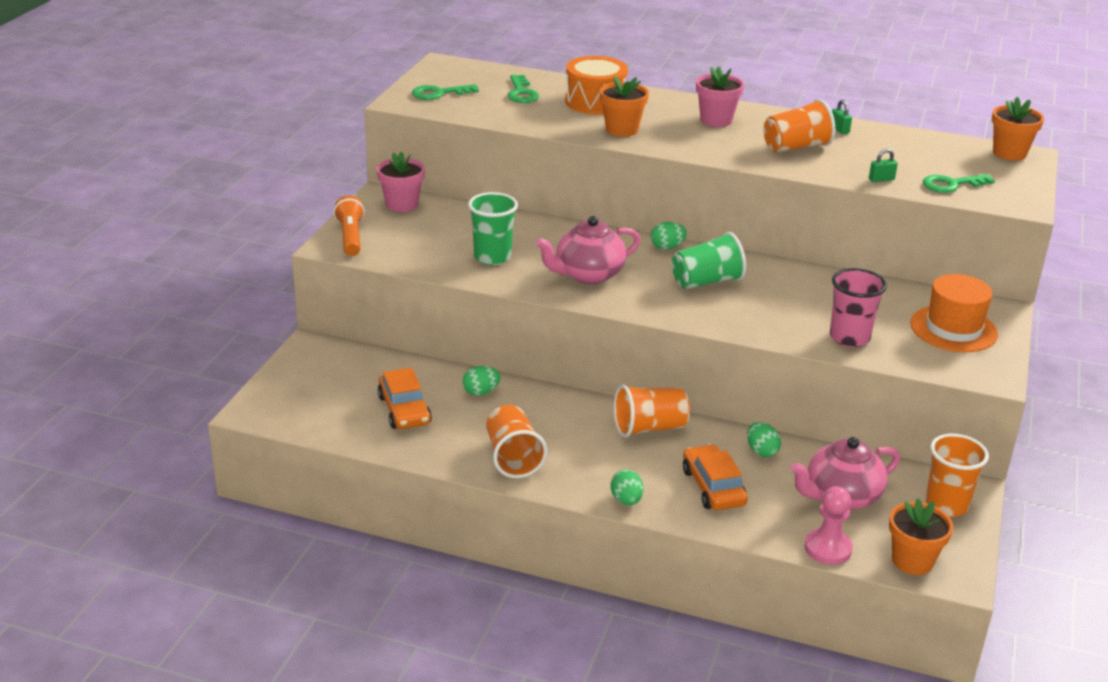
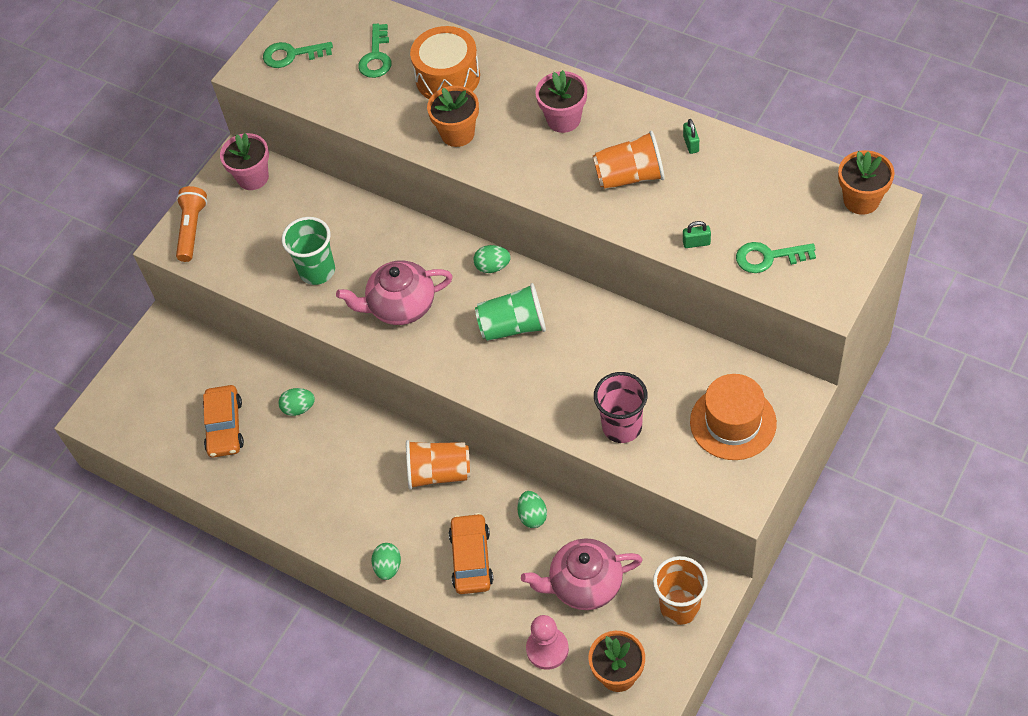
camera: 20 degrees right, 25 degrees up
(513, 457) = (304, 500): orange cup -> none

